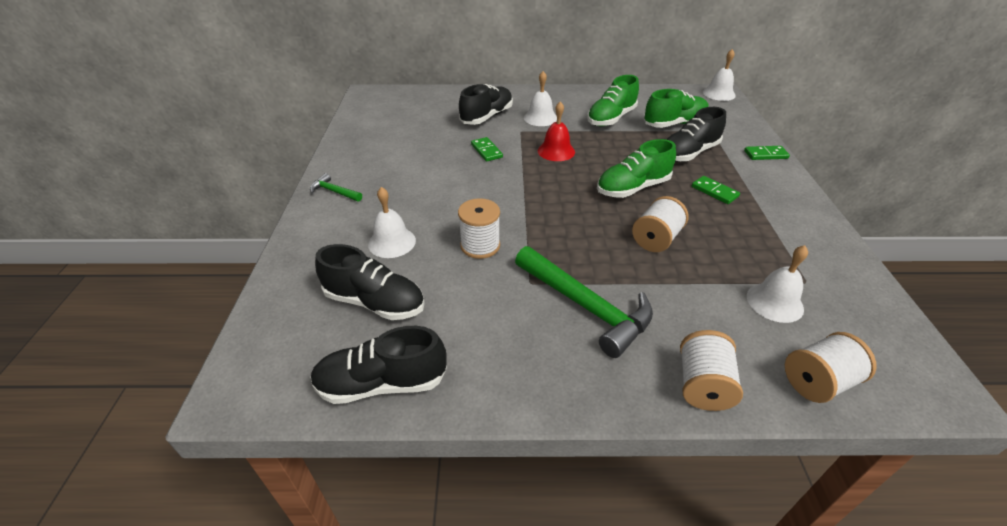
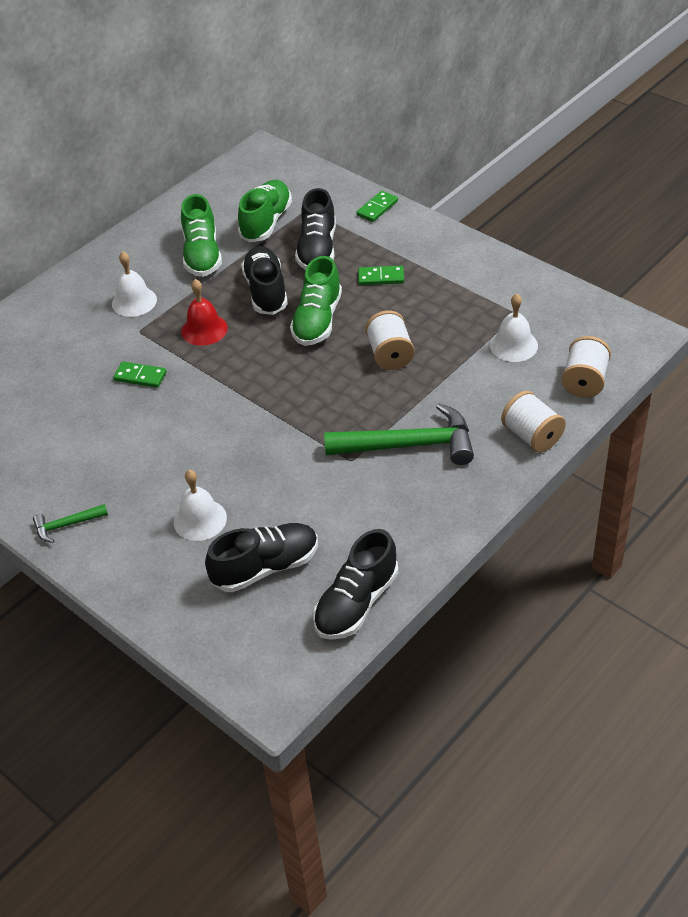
camera: 45 degrees left, 5 degrees up
(480, 246) = (273, 464): white spool -> none
(487, 117) = (77, 338): black shoe -> black shoe (266, 291)
(719, 93) = (261, 154): white bell -> none

